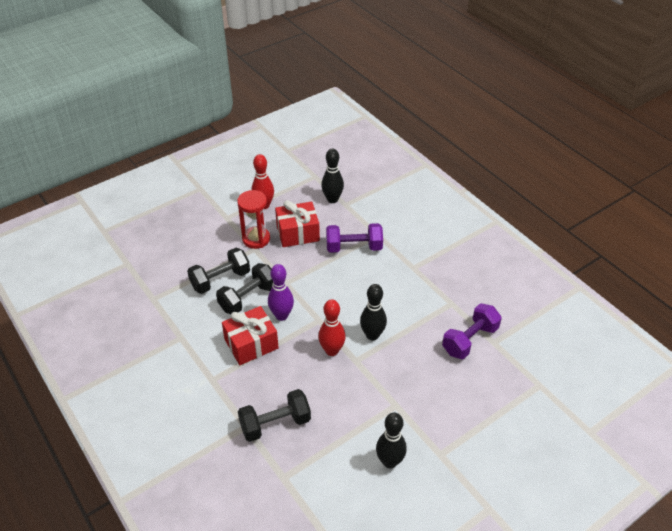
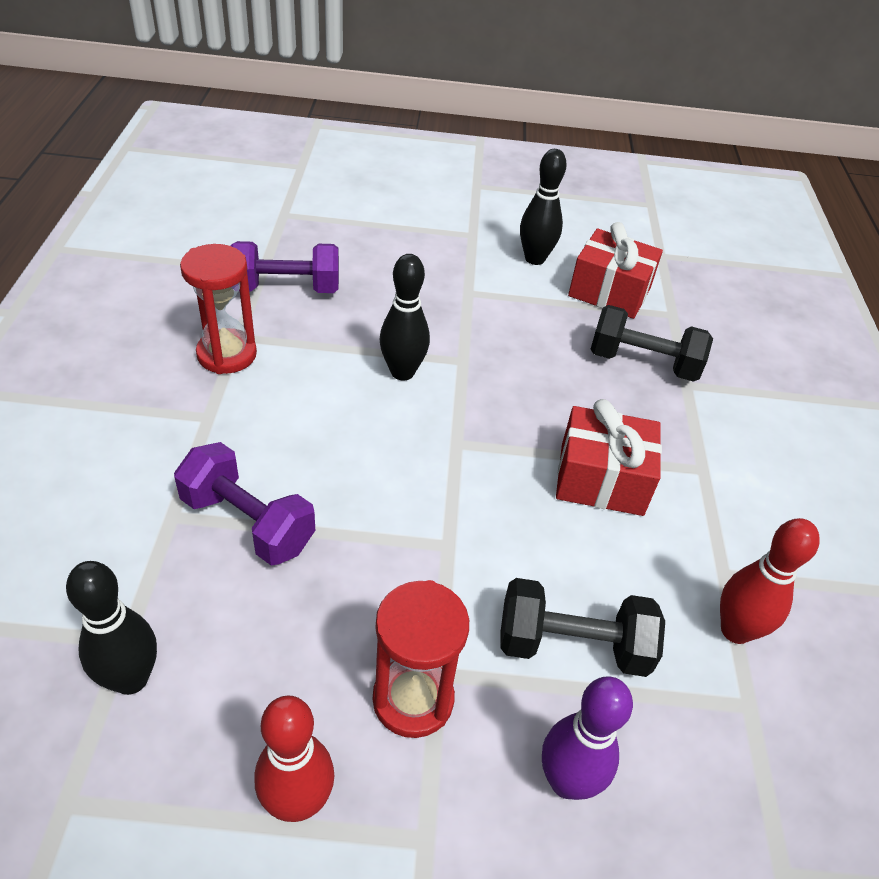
camera: 145 degrees left, 0 degrees up
(248, 298) = (545, 564): black dumbbell -> none
(281, 315) = (511, 490): purple bowling pin -> purple bowling pin (566, 781)
(297, 233) = (311, 642): red gift -> red gift (609, 292)
(332, 350) = (483, 391): red bowling pin -> red bowling pin (735, 630)
(443, 293) = (227, 354): none -> red hourglass

